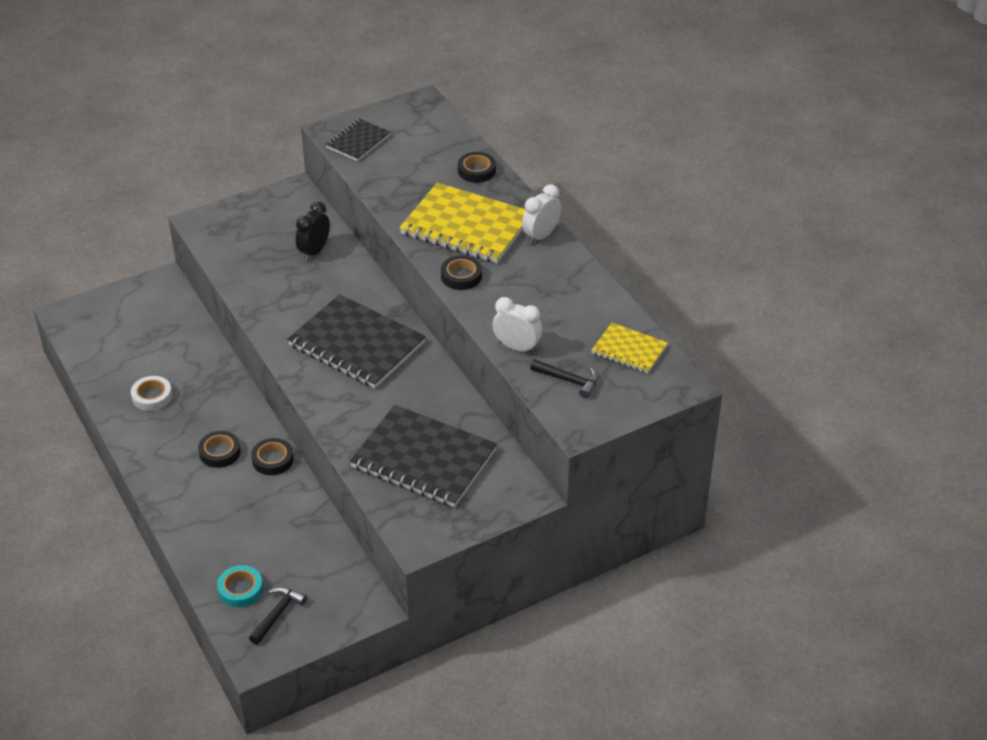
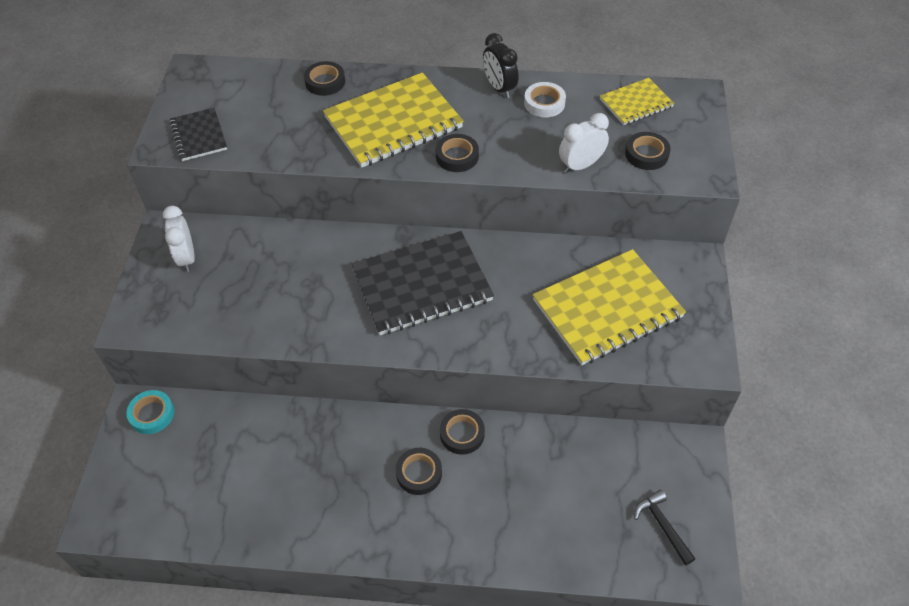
camera: 55 degrees left, 10 degrees up
(152, 396) = (293, 496): white tape -> white tape (544, 103)
(240, 589) = (612, 542): turquoise tape -> turquoise tape (152, 414)
(314, 251) = (266, 255): black clock -> black clock (499, 88)
(424, 459) = (607, 309): black notebook -> yellow notebook
(541, 236) = (450, 85): white clock -> white clock (186, 258)
(568, 380) = (646, 154): black hammer -> black tape

